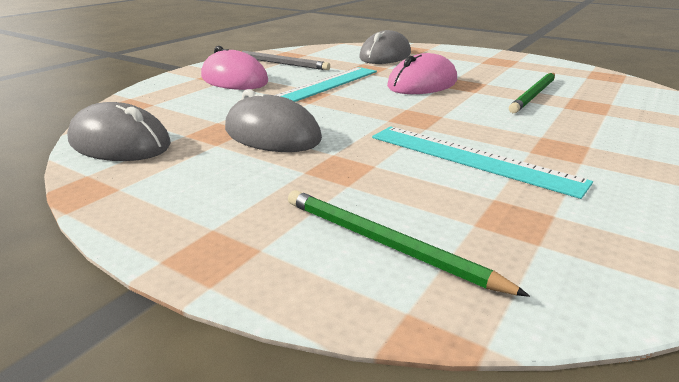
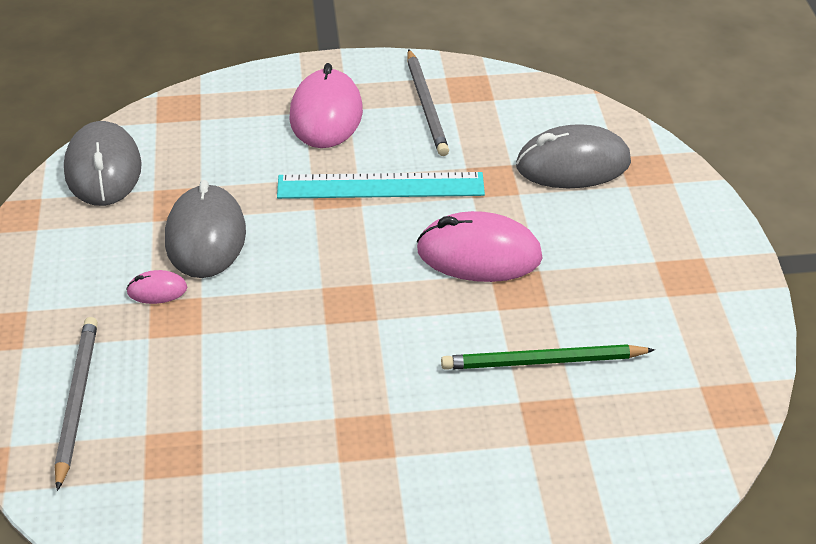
camera: 50 degrees right, 15 degrees up
(297, 165) = (157, 290): none -> pink mouse
(386, 244) = (76, 401): green pencil -> grey pencil
(471, 158) = (274, 385): turquoise ruler -> none

